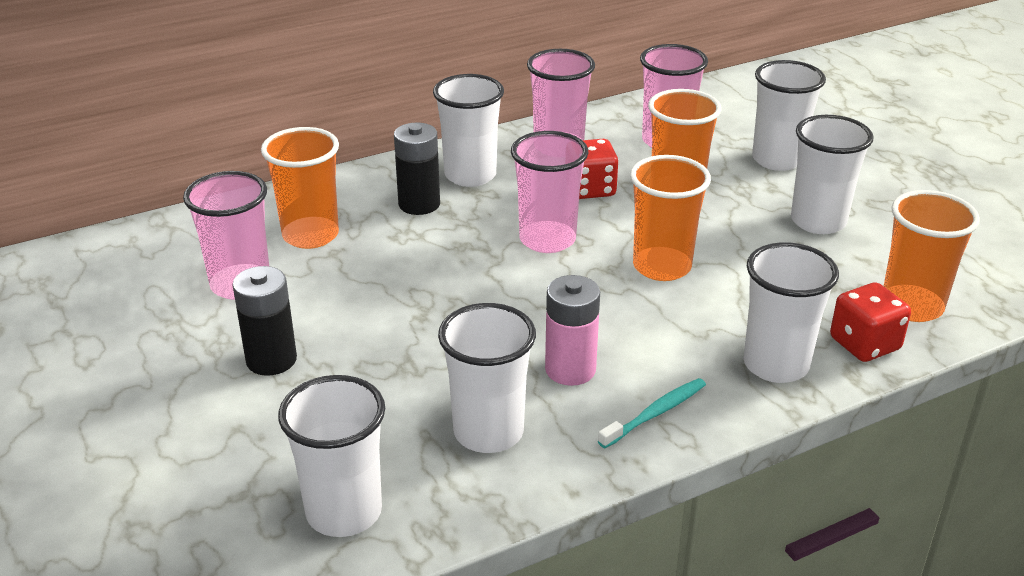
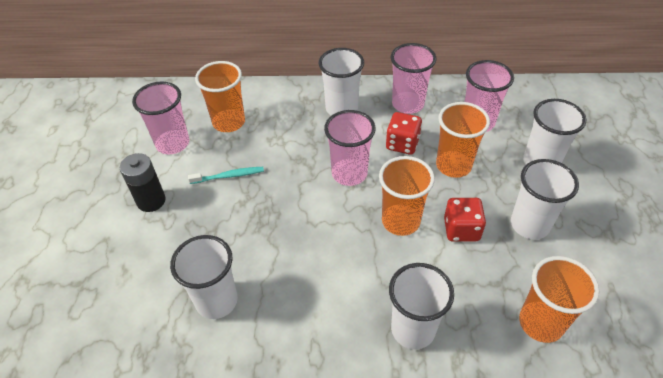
camera: 30 degrees right, 15 degrees up
(344, 512) = (111, 319): white cup -> none
(419, 204) = (299, 120): black battery -> none
(570, 369) = (291, 276): pink battery -> none
(655, 413) = (314, 332): turquoise toothbrush -> turquoise toothbrush (229, 176)
(864, 344) = (483, 340): red dice -> red dice (461, 229)

